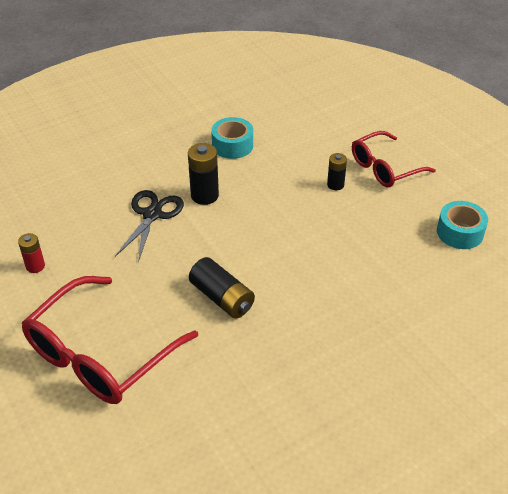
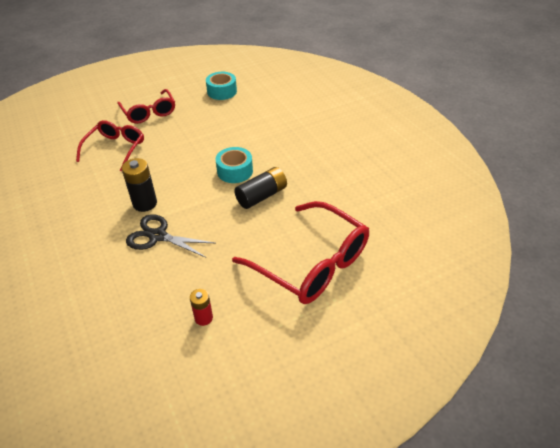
camera: 85 degrees left, 0 degrees up
(232, 145) = (85, 185): turquoise tape -> turquoise tape (235, 171)
(301, 154) = (115, 149): none -> red glasses
(335, 185) = (158, 135): black battery -> none

